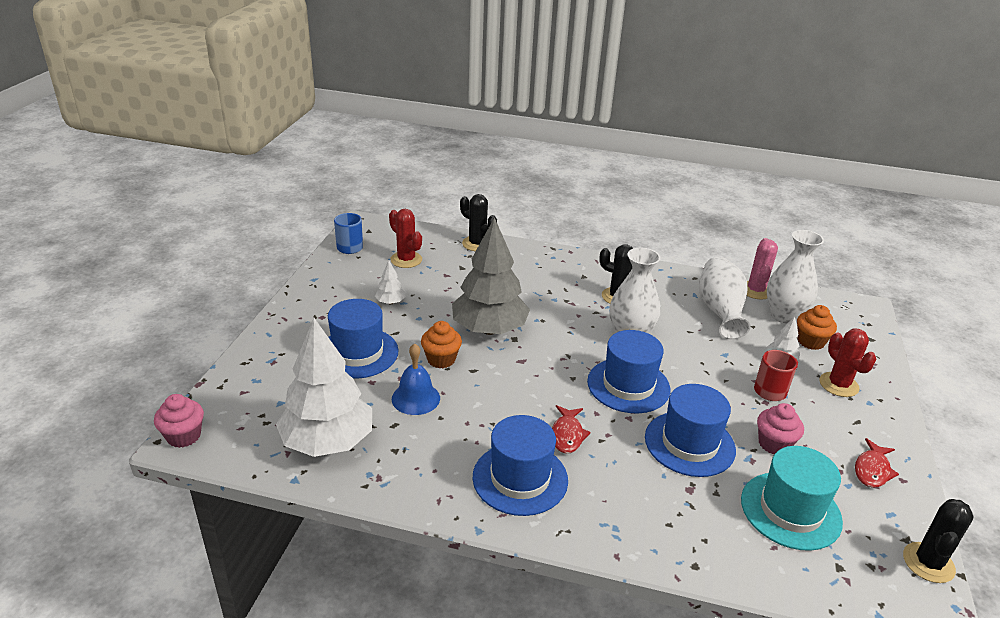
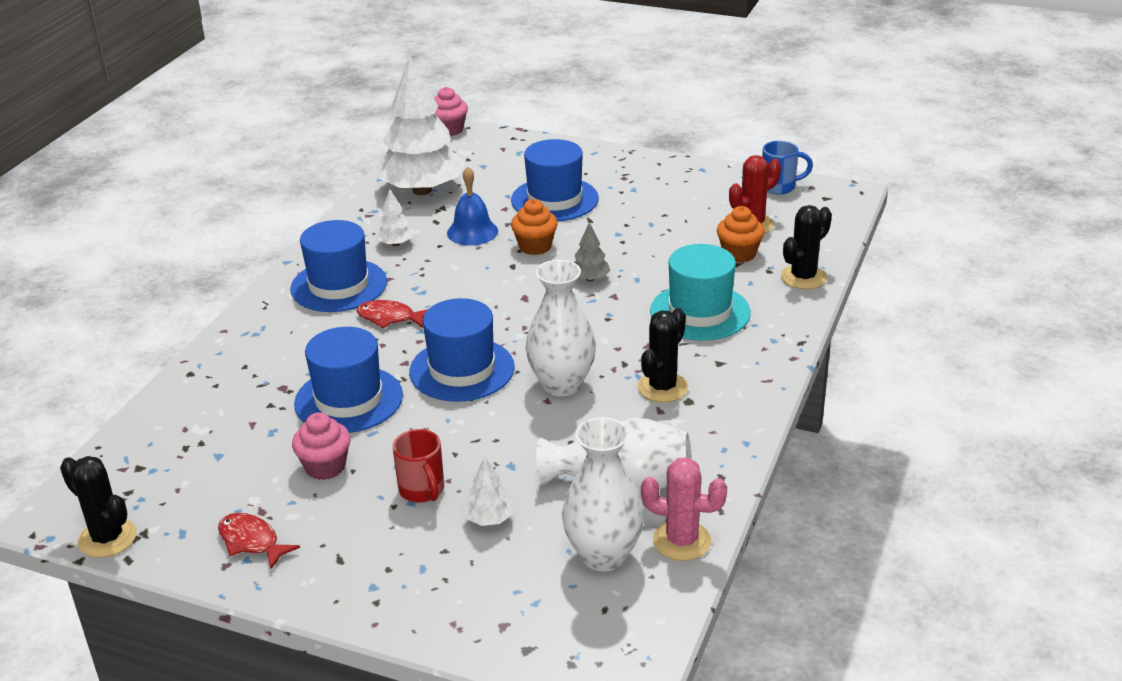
camera: 100 degrees right, 0 degrees up
(390, 302) = (651, 215): white tree -> white tree (395, 244)
(489, 329) = (590, 279): grey tree -> grey tree, size x0.41
(790, 510) = (223, 453): turquoise hat -> turquoise hat (700, 312)
(810, 342) = (528, 567): orange cupcake -> orange cupcake (739, 254)
(838, 385) = (419, 565): red cactus -> none

